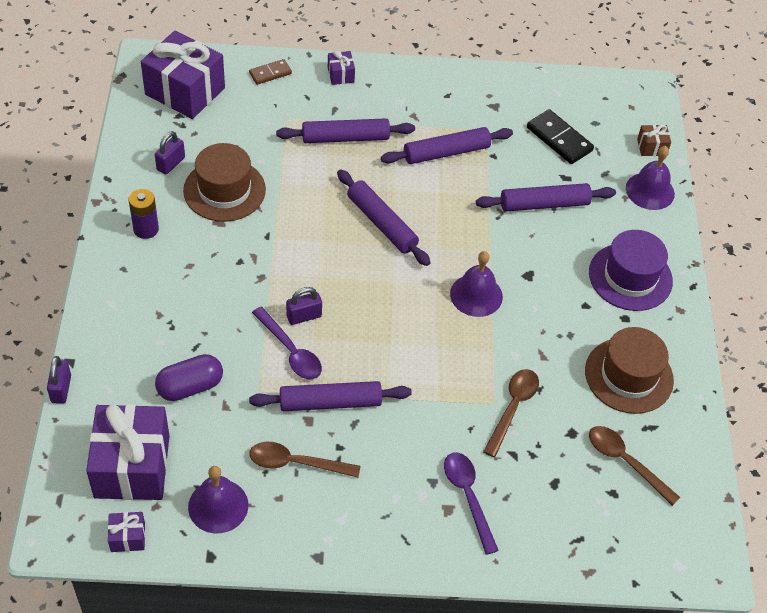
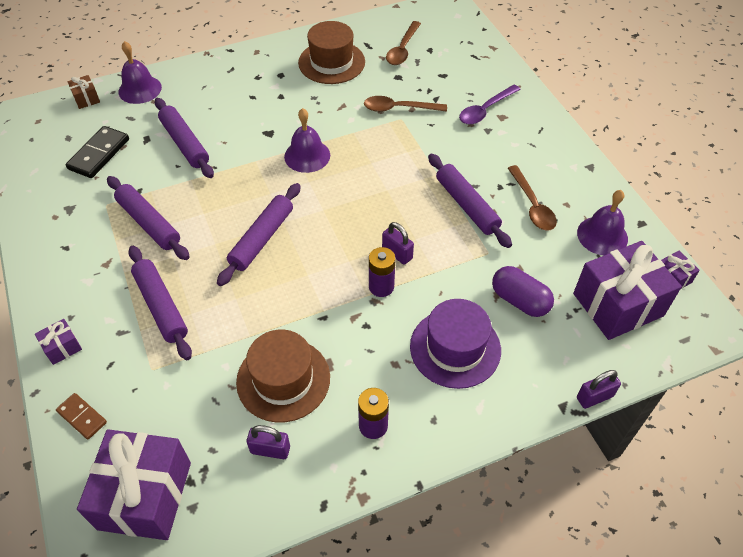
camera: 110 degrees left, 0 degrees up
(273, 288) = (381, 287): none -> purple battery
(290, 351) = (437, 248): purple spoon -> none
(630, 277) = (239, 80): purple hat -> purple hat (455, 348)

